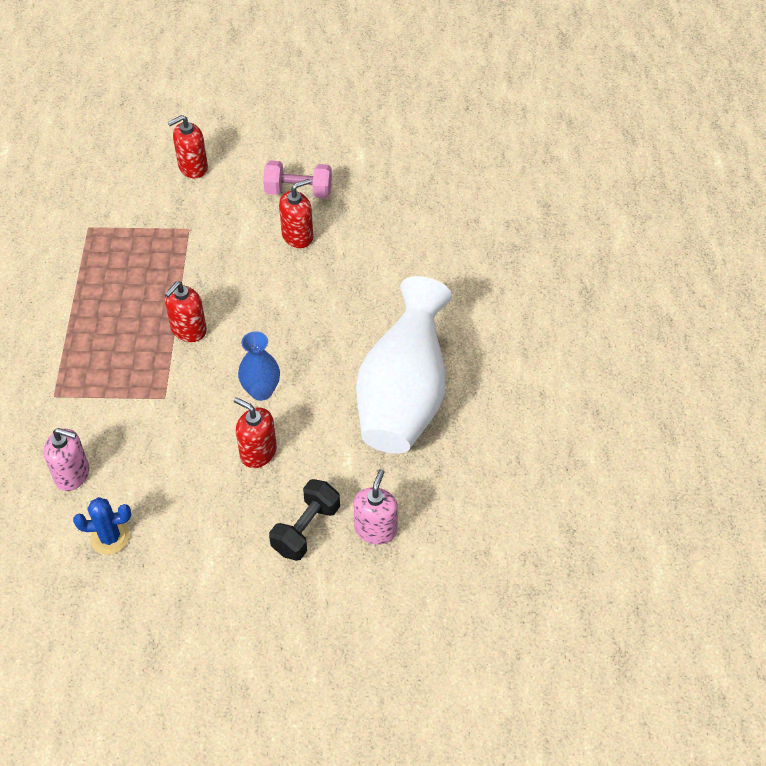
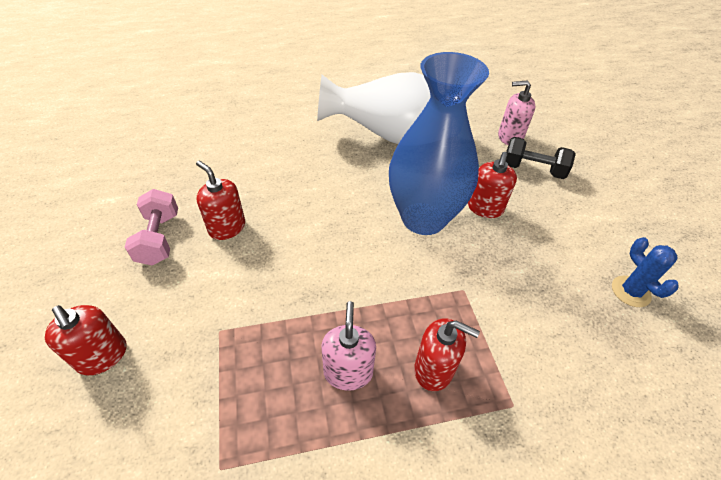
camera: 105 degrees left, 5 degrees down
(72, 474) = (593, 347): pink soap dispenser -> pink soap dispenser (348, 372)
(188, 330) = (372, 291): red soap dispenser -> red soap dispenser (434, 369)
(261, 391) = (423, 218): blue vase -> blue vase, size x2.09

